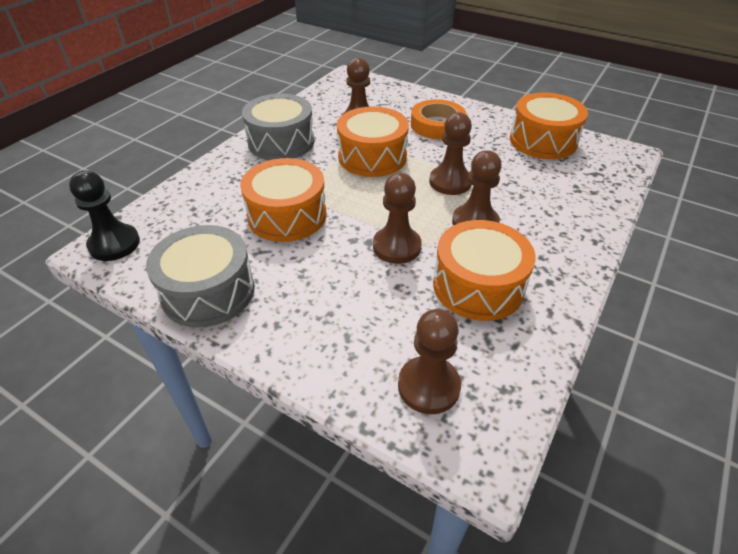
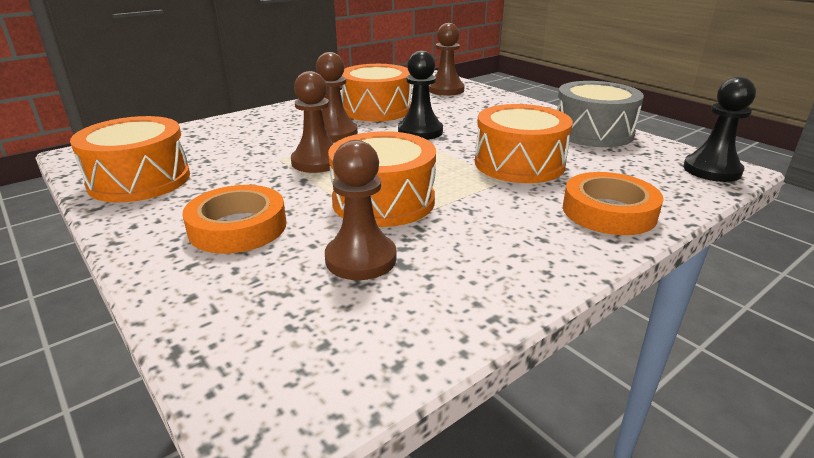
camera: 160 degrees left, 15 degrees down
(222, 178) = (609, 211): none -> orange tape
(281, 142) = (517, 248): grey drum -> none
(396, 246) = (420, 132): brown pawn -> black pawn

